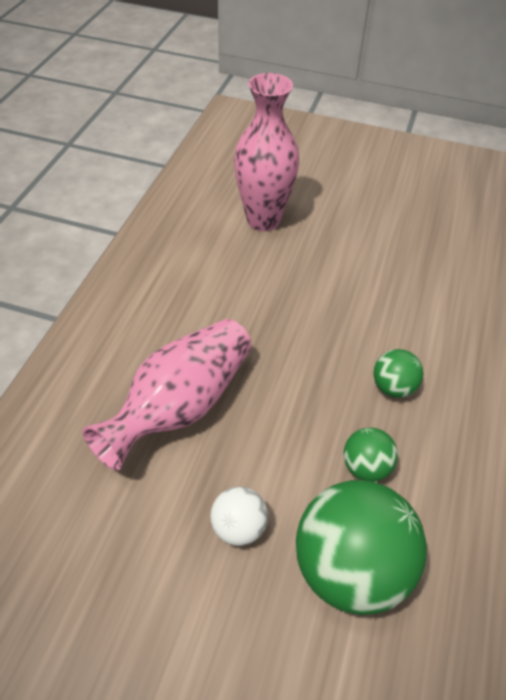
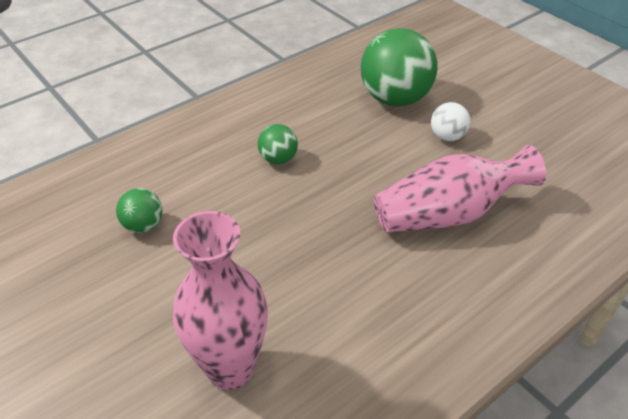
camera: 145 degrees left, 5 degrees down
(366, 467) = (344, 130): green ball -> green ball (143, 225)

